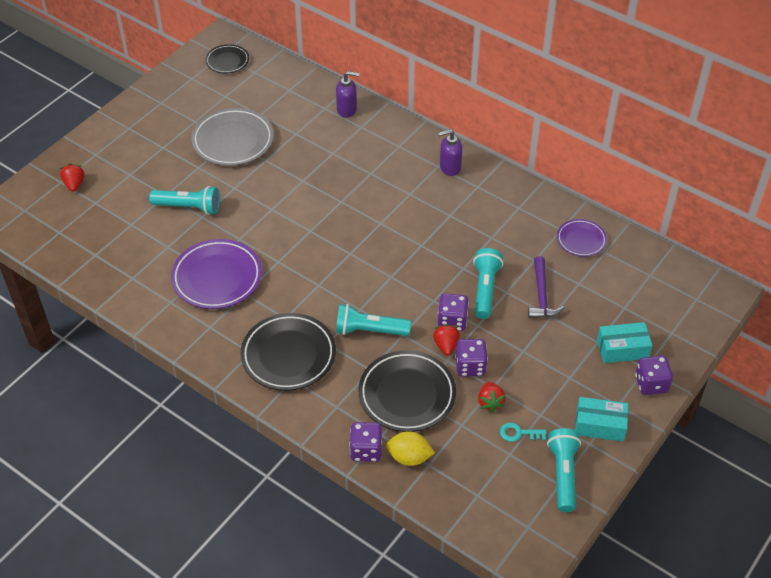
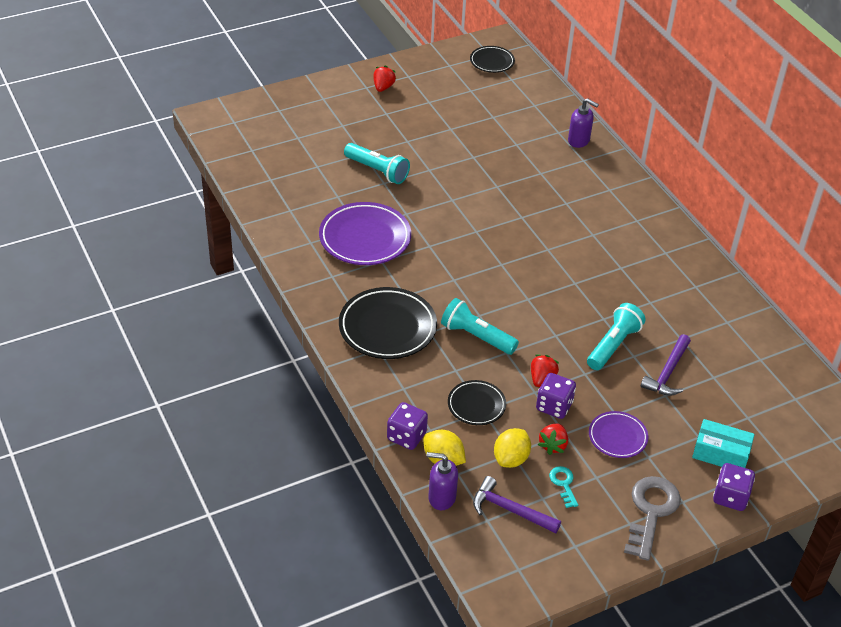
camera: 25 degrees right, 5 degrees down
(74, 184) = (289, 116): red strawberry -> red strawberry (383, 87)
(233, 141) = (453, 130): grey plate -> none
(407, 394) = (476, 405): black plate -> black plate, size x0.57
(449, 167) = (648, 226): purple soap dispenser -> purple soap dispenser (441, 497)
(452, 321) = (562, 360): purple dice -> none
(464, 430) = (511, 459): none -> yellow lemon
(490, 477) = (510, 510): none -> purple hammer
(518, 433) = (563, 484): turquoise key -> turquoise key turned 45 degrees clockwise
(563, 474) = (585, 539): turquoise flashlight -> none
(581, 240) = (742, 339): purple plate -> purple plate (617, 437)
(599, 425) = (651, 511): turquoise box -> grey key

